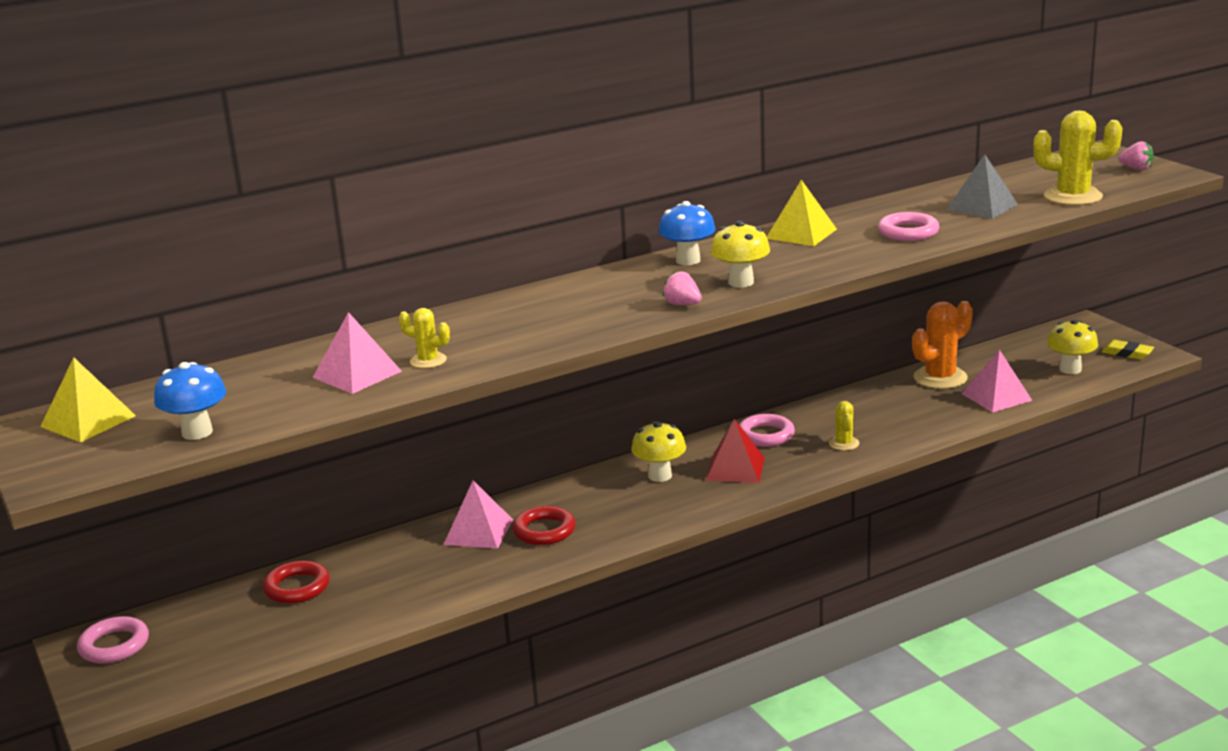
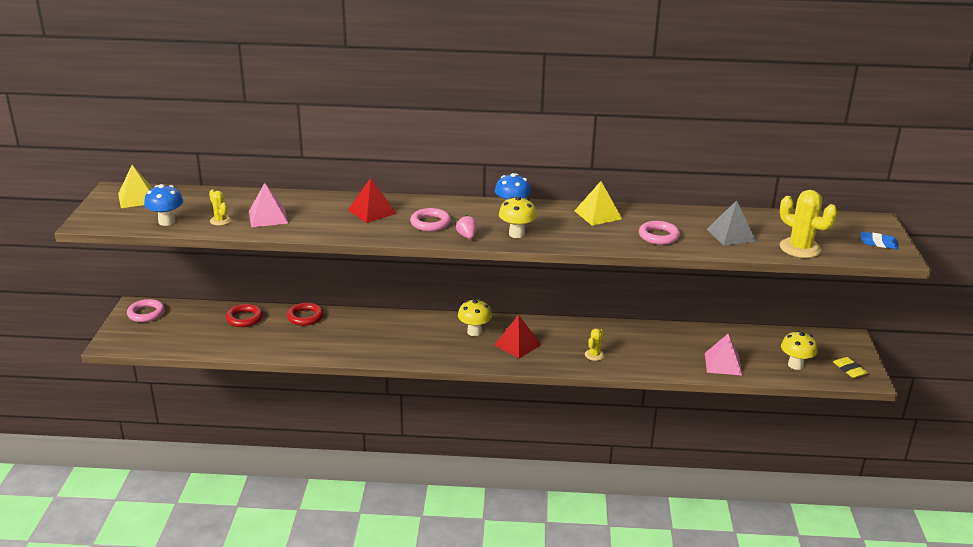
camera: 30 degrees right, 5 degrees up
(428, 361) = (306, 222): yellow cactus -> yellow cactus (220, 220)
(478, 532) = (352, 325): pink pyramid -> none
(503, 320) = (372, 211): none -> red pyramid
(544, 531) = (382, 338): red ring -> red ring (305, 317)
(766, 435) = (559, 332): pink ring -> pink ring (430, 223)
(940, 378) = (705, 337): orange cactus -> none
(1136, 169) = (878, 243): pink strawberry -> blue eraser

